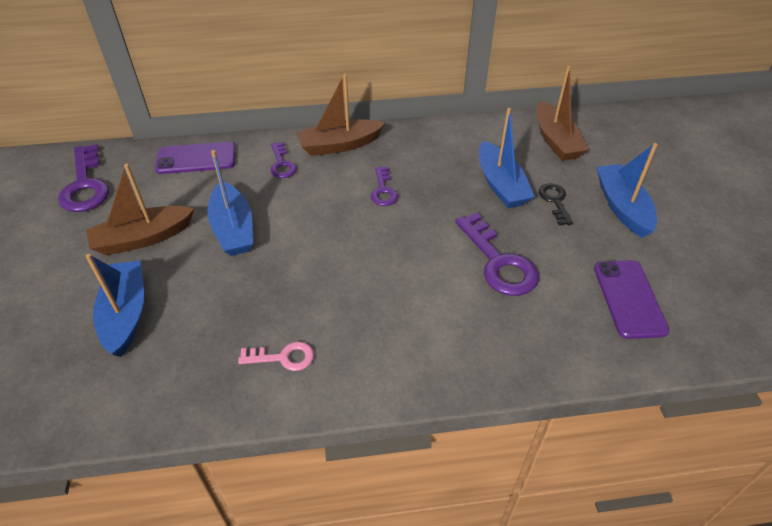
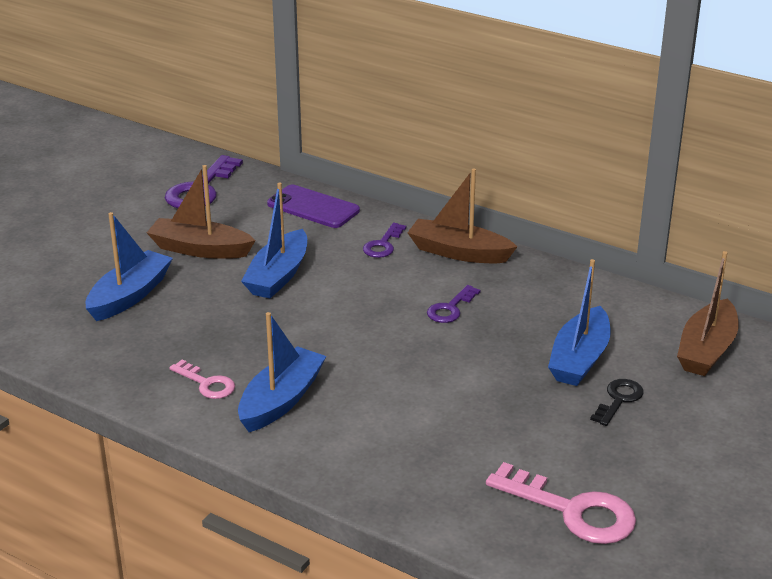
camera: 40 degrees right, 15 degrees down
(498, 262) = (482, 416): purple key -> none
(622, 207) = (690, 441): blue boat -> blue boat (281, 400)
(629, 299) = (572, 511): purple phone -> pink key

